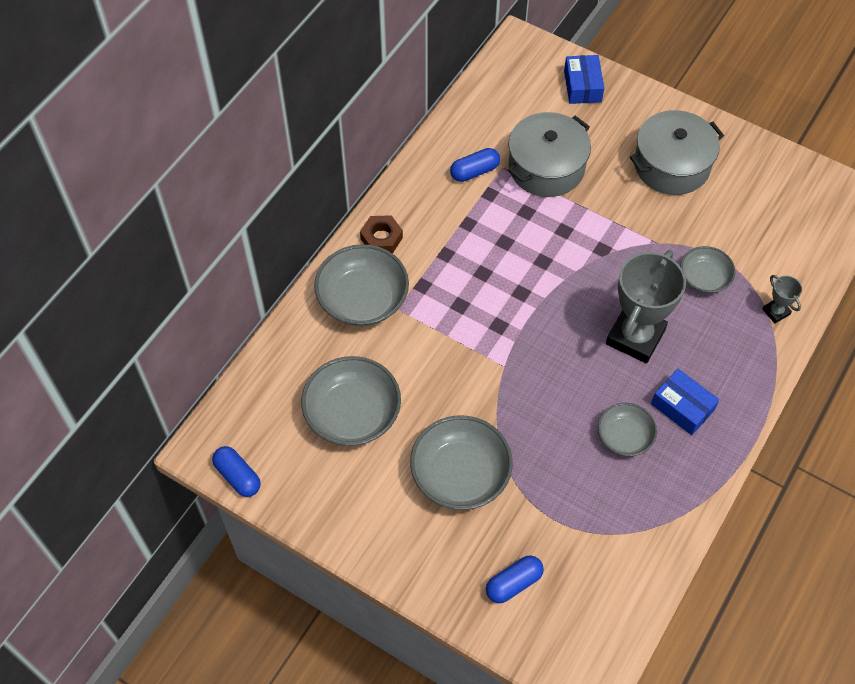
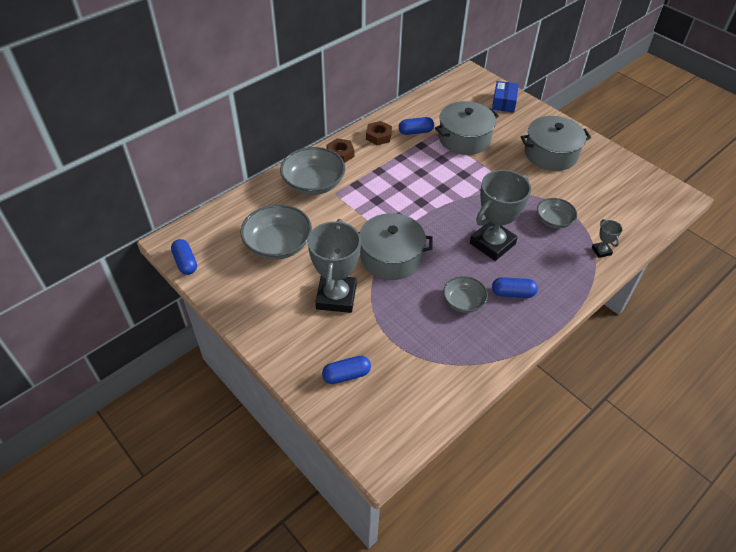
camera: 15 degrees right, 10 degrees down
(424, 192) = (378, 136): none -> brown nut
(460, 474) = (336, 297): grey bowl -> grey trophy
(510, 393) = (391, 257): none -> grey pot
(682, 407) = (513, 293): blue box -> blue capsule

